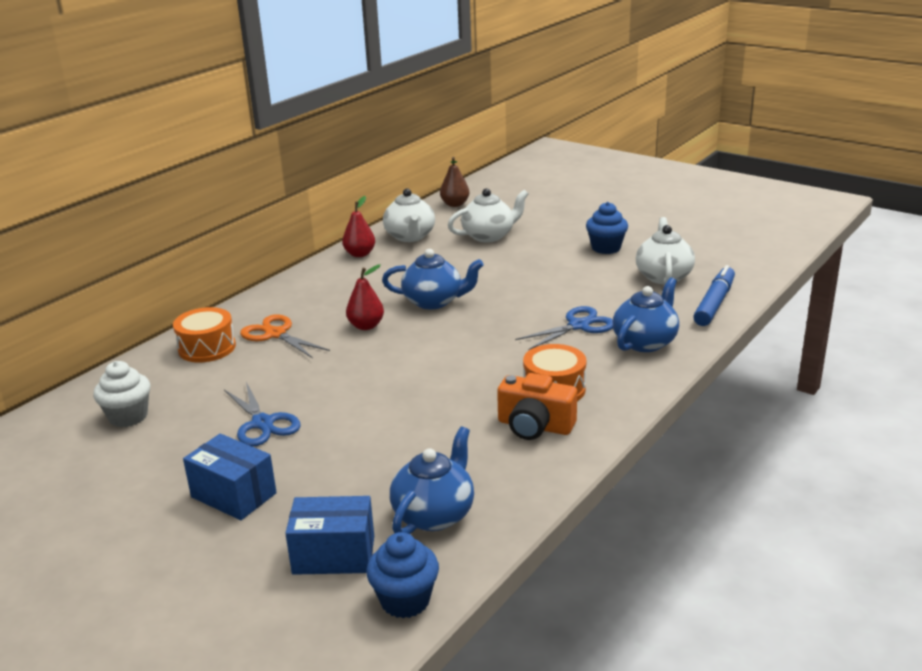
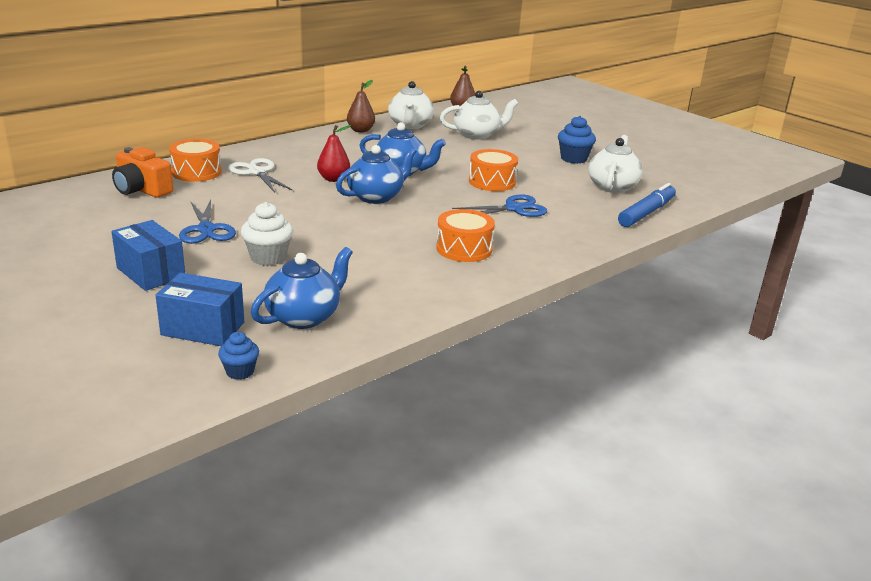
camera: 10 degrees right, 0 degrees up
(128, 416) = (105, 206): white cupcake -> white cupcake (268, 257)
(275, 334) = (256, 172): orange scissors -> white scissors
(360, 254) = (360, 130): red pear -> brown pear
(405, 600) = (240, 372): blue cupcake -> blue cupcake, size x0.62
(535, 426) = (430, 272): orange camera -> orange camera (142, 190)
(537, 295) = (492, 182): none -> orange drum
(645, 342) = (566, 230): blue teapot -> blue teapot (376, 197)

